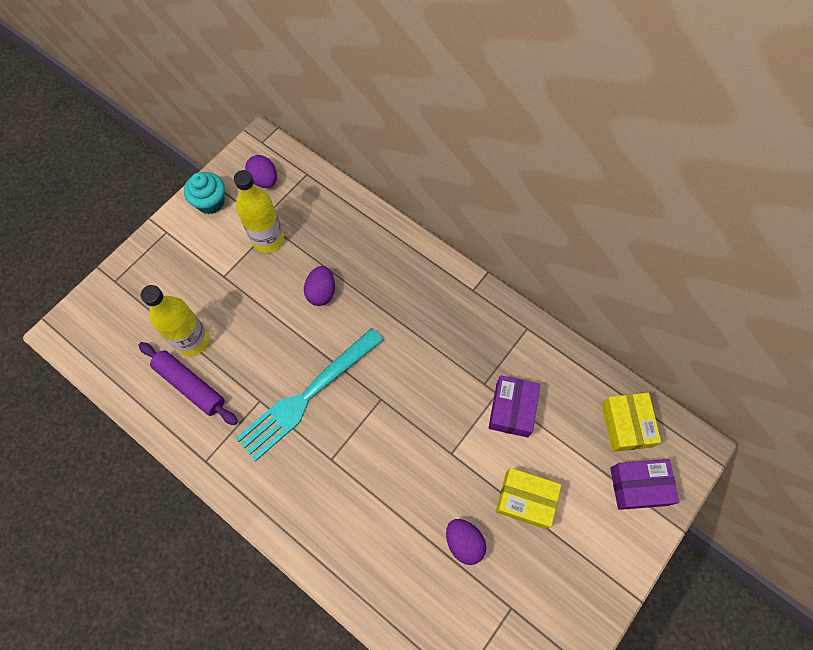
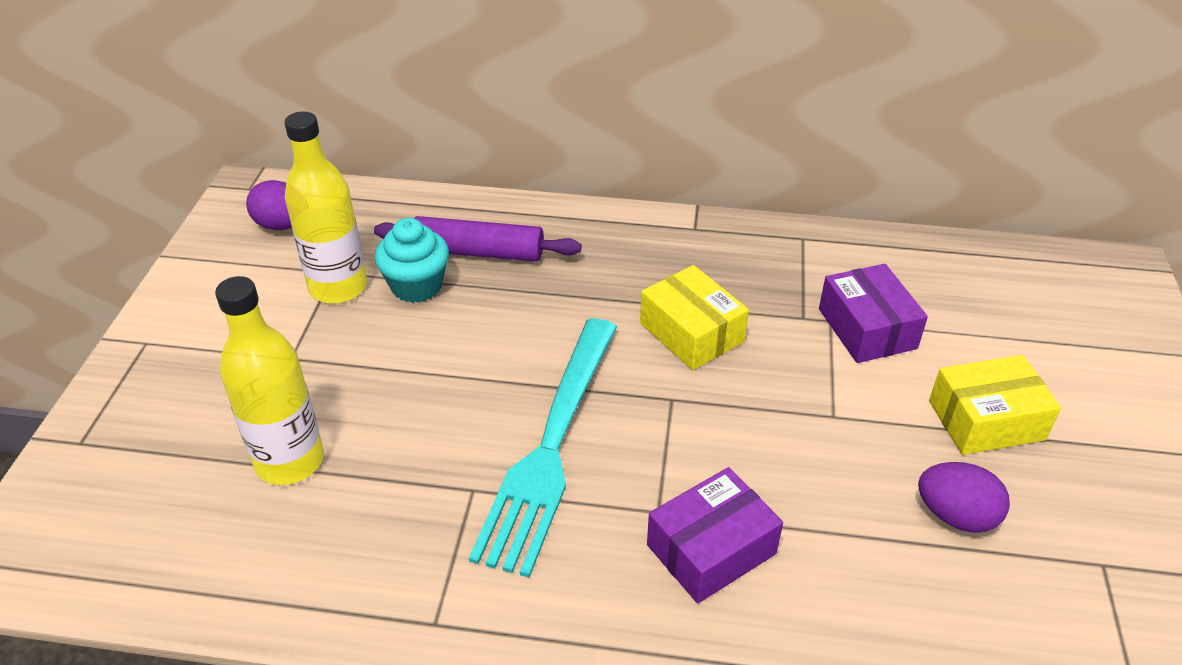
camera: 30 degrees left, 25 degrees down
(190, 385) = (328, 525): purple rolling pin -> purple rolling pin (478, 252)
(210, 202) = (206, 280): turquoise cupcake -> turquoise cupcake (416, 286)
(321, 292) = (473, 314): purple egg -> none
(626, 425) = (1022, 281): yellow box -> yellow box (691, 332)
(639, 486) = (1105, 336): purple box -> purple box (711, 549)

